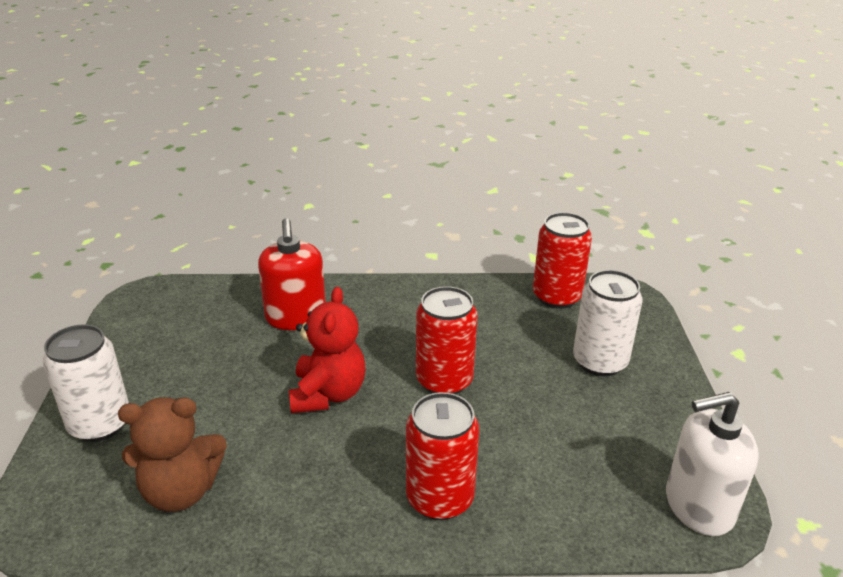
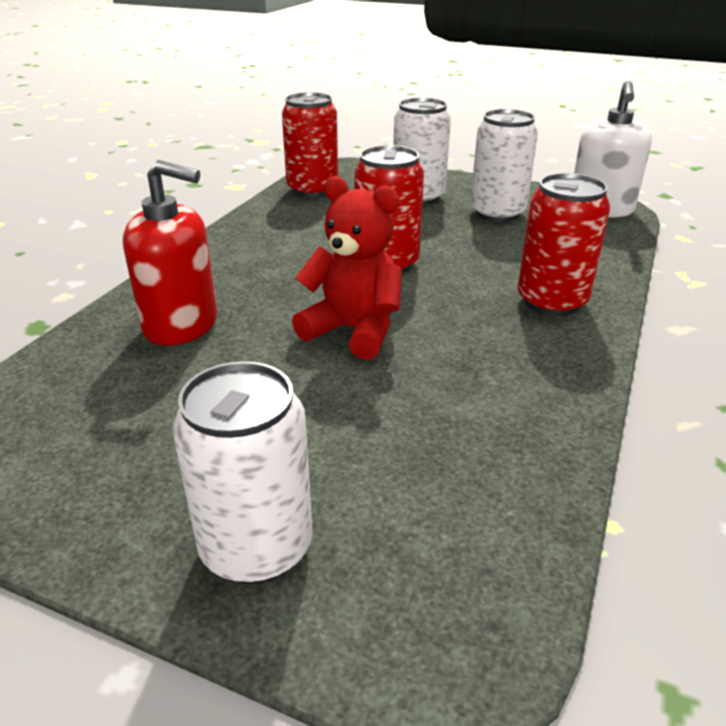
camera: 65 degrees left, 0 degrees up
(181, 491) = (462, 472): brown teddy bear -> none
(609, 424) = (497, 213): none -> white can

